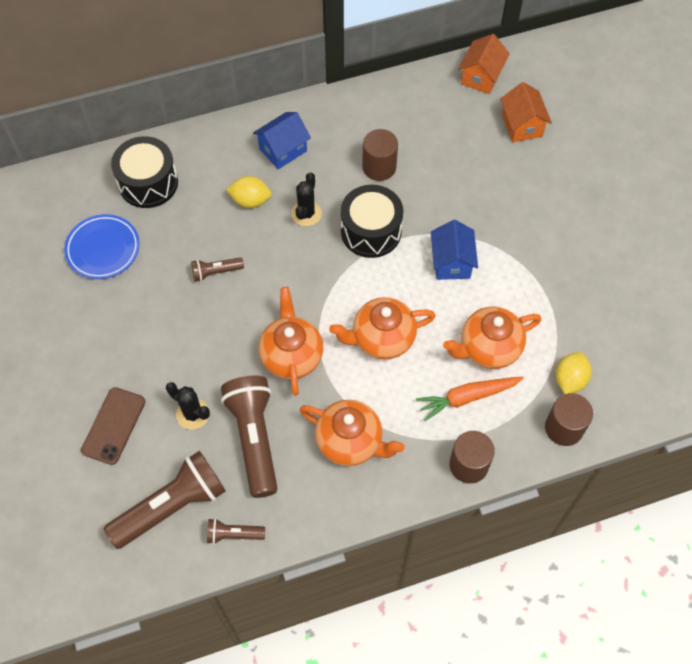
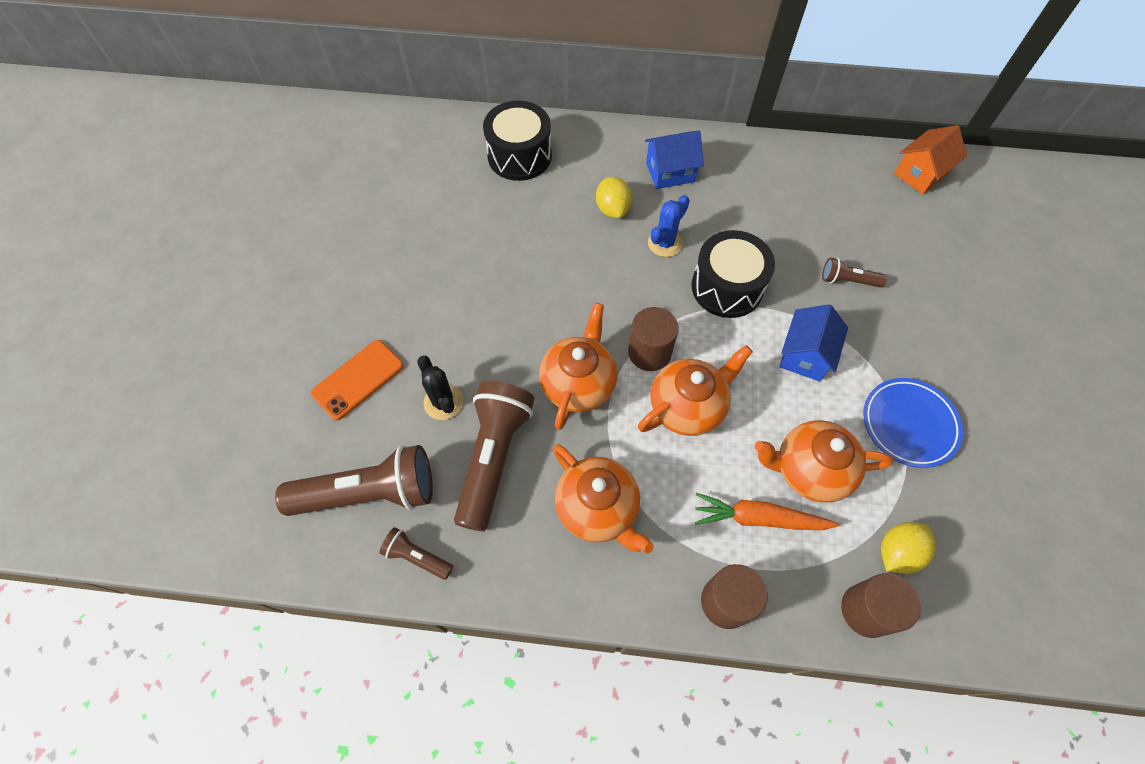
camera: 25 degrees right, 0 degrees up
(103, 249) = (443, 201): blue plate -> blue plate (909, 424)
(114, 426) = (358, 380): brown phone -> orange phone
(216, 272) = (542, 266): brown flashlight -> brown flashlight (847, 280)
(250, 200) = (612, 209): yellow lemon -> yellow lemon turned 45 degrees clockwise
(306, 213) = (665, 243): black cactus -> blue cactus
(379, 167) = (765, 225): brown cylinder -> brown cylinder (649, 352)
(382, 338) = (687, 407): orange teapot -> orange teapot turned 135 degrees clockwise
(522, 125) = (948, 239): orange house -> none

